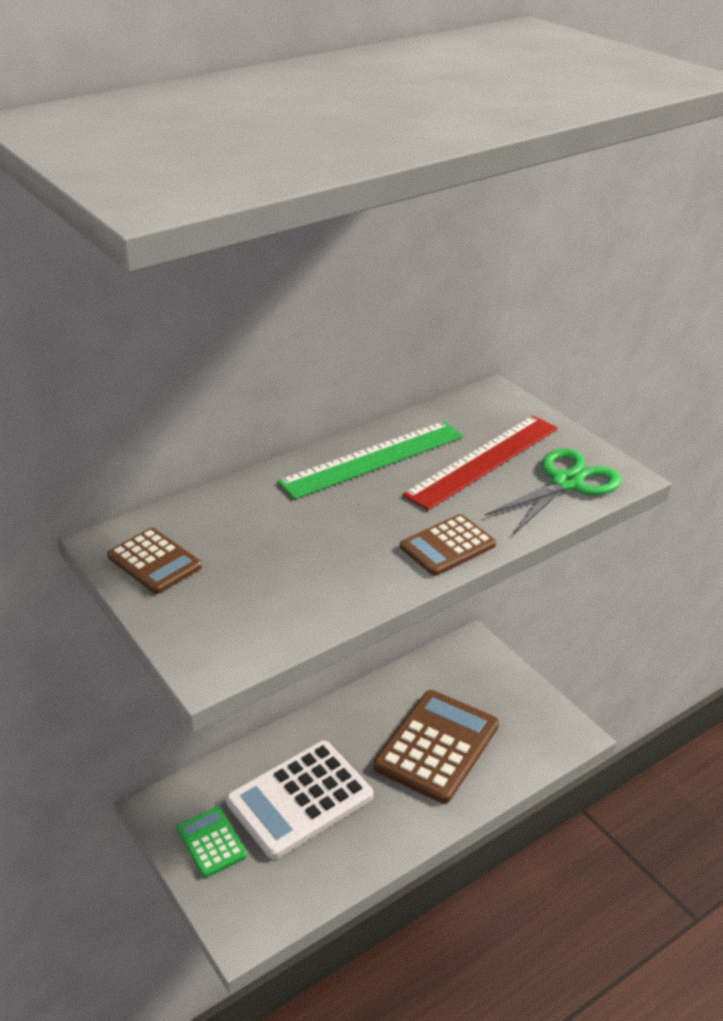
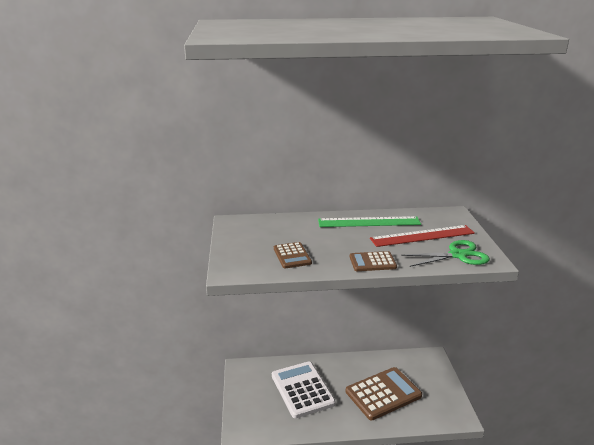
camera: 30 degrees right, 10 degrees down
(154, 561) = (242, 232): brown calculator -> brown calculator (292, 256)
(211, 842) = (252, 390): green calculator -> none
(300, 799) = (302, 389): white calculator -> white calculator turned 75 degrees clockwise

